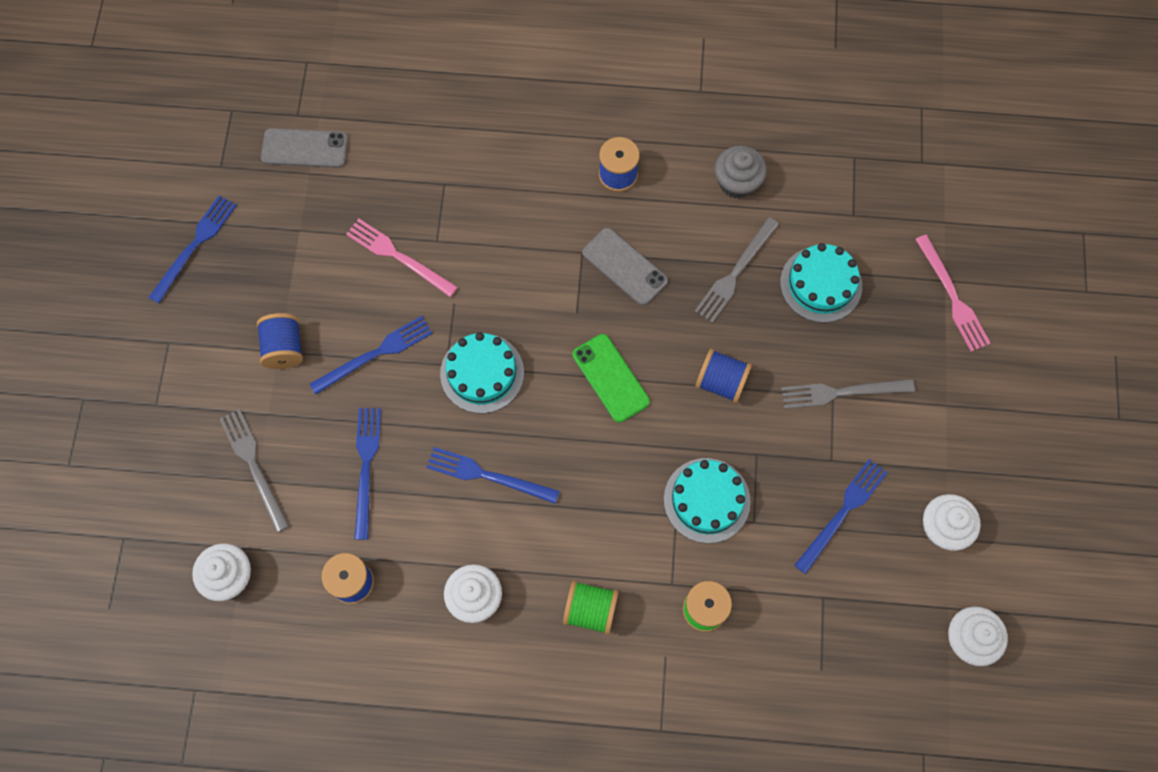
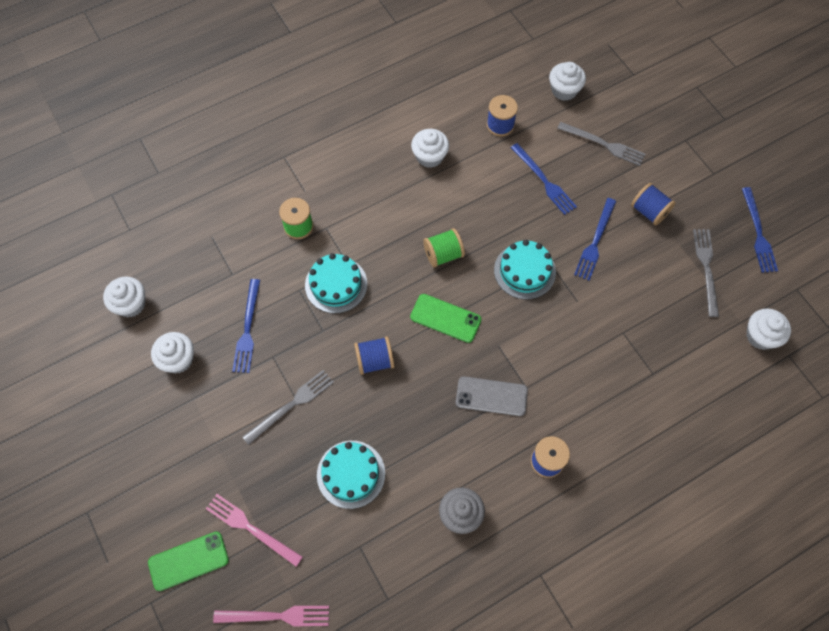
camera: 145 degrees right, 5 degrees down
(305, 148) = (760, 336): grey phone -> white cupcake
(398, 256) = (636, 306): pink fork -> pink fork (276, 616)
(488, 475) = (473, 218): blue fork -> none
(590, 610) = (362, 188): green spool -> green spool (443, 254)
(735, 273) = (415, 442): grey fork -> grey fork (706, 268)
(1031, 306) = (188, 561): none -> green phone

